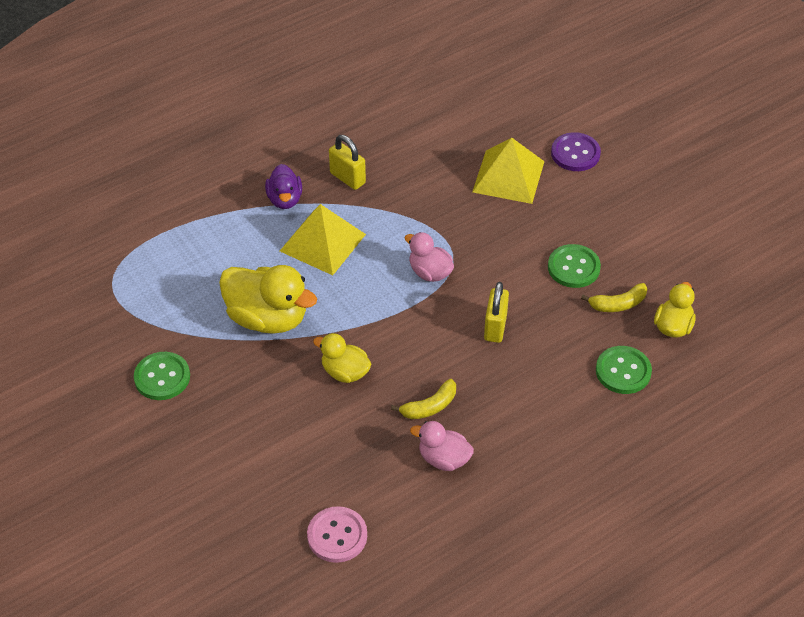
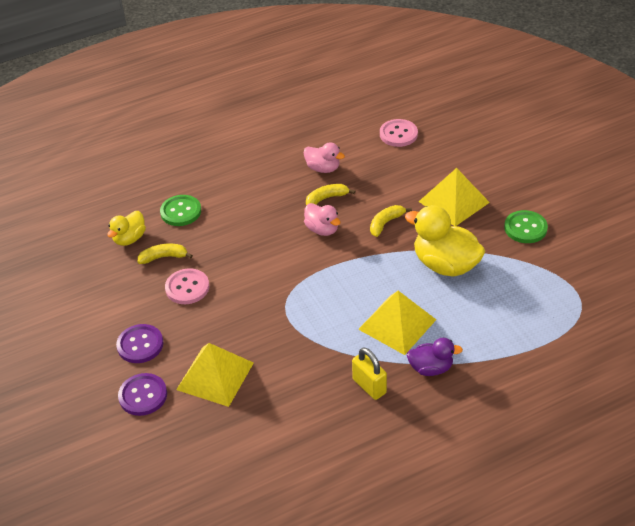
camera: 170 degrees left, 5 degrees down
(254, 413) = (454, 202): none -> yellow pyramid
(285, 199) = (431, 368): purple duck -> purple duck turned 90 degrees clockwise
(345, 372) = (386, 223): yellow duck -> yellow banana
(430, 272) = (307, 292): pink duck -> pink duck (322, 229)
(495, 327) = (265, 247): yellow padlock -> none
(573, 267) = (187, 288): green button -> pink button
(600, 201) = (140, 345): none -> purple button

